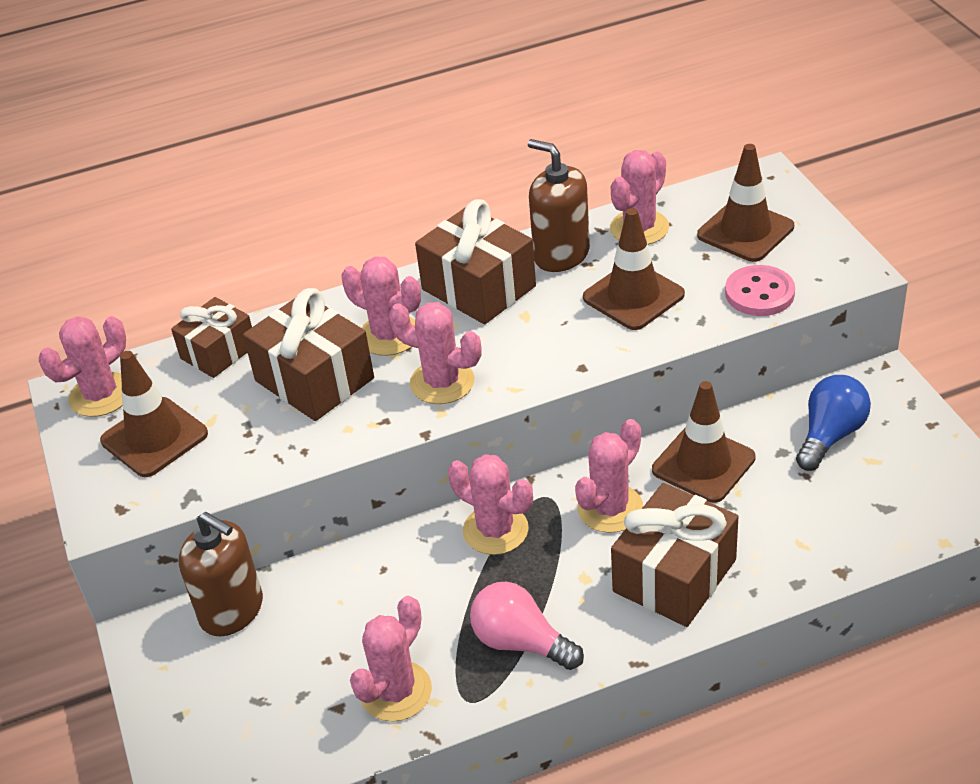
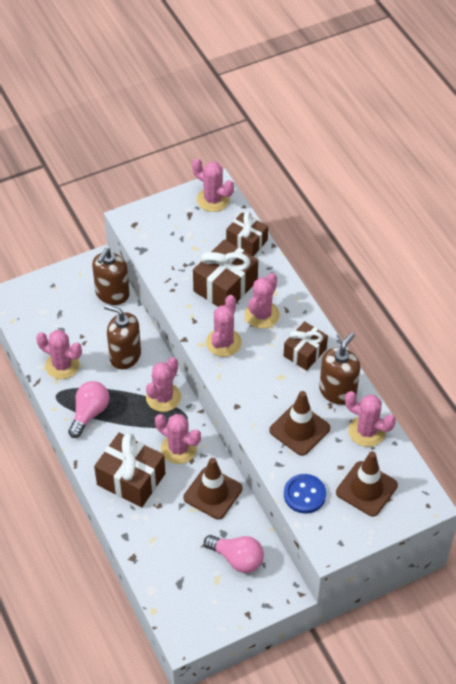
camera: 80 degrees right, 10 degrees up
(154, 437) = (182, 227): brown traffic cone -> none
(390, 588) = (125, 356): none -> brown soap dispenser
(479, 288) = (305, 352): brown gift -> brown gift, size x0.65
(759, 293) = (304, 494): pink button -> blue button
(830, 435) = (237, 559): blue light bulb -> pink light bulb

